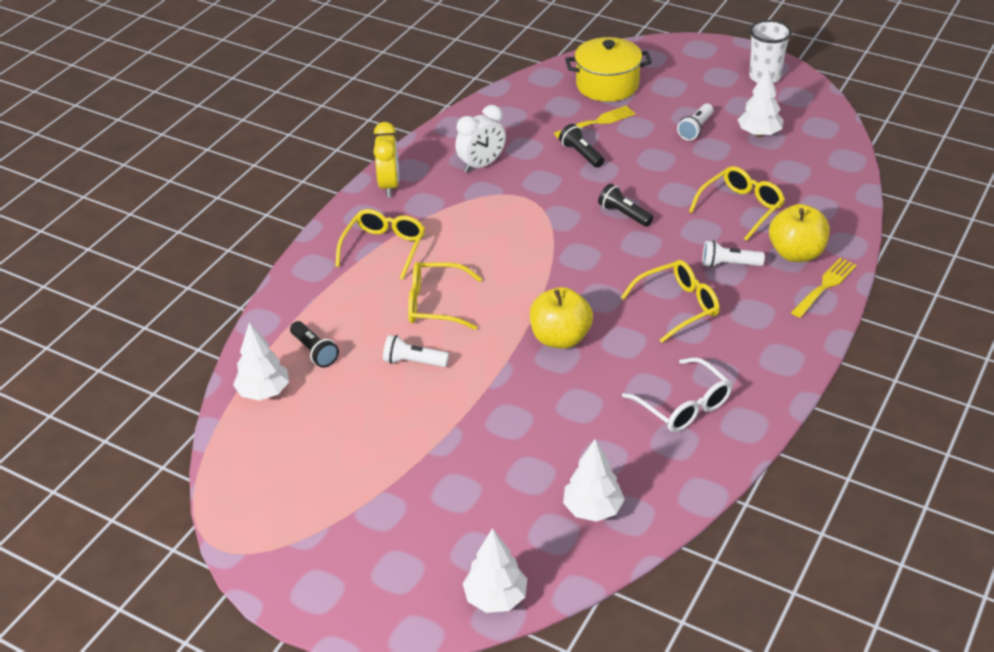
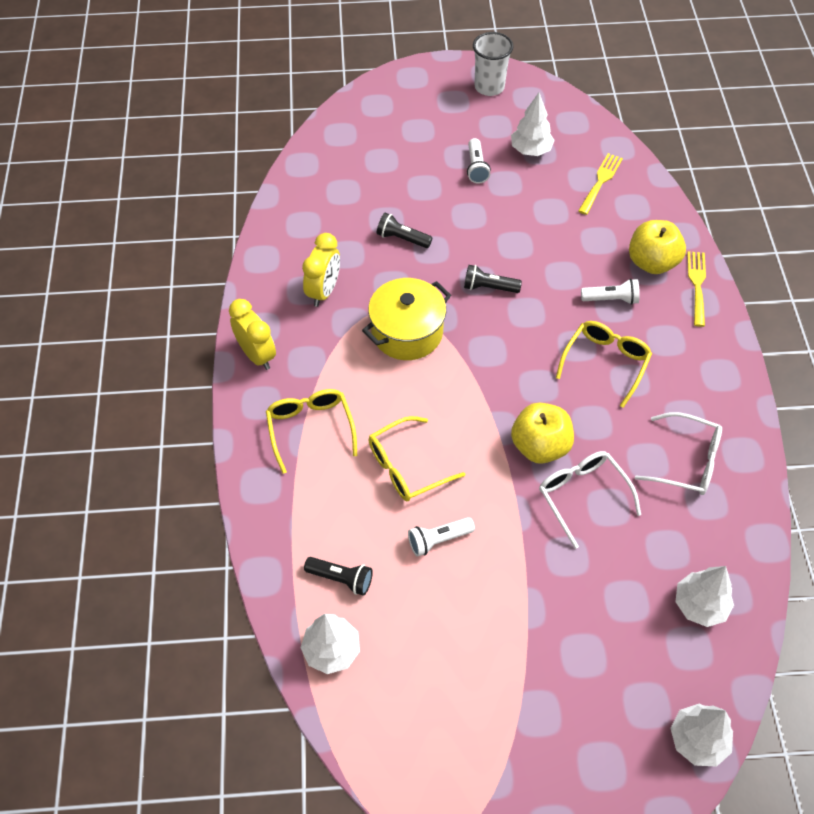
camera: 35 degrees left, 15 degrees up
(481, 165) = (324, 291): white clock -> yellow clock
(564, 388) = (583, 496): none -> white glasses
(598, 122) = (388, 196): yellow fork -> yellow fork (600, 181)
(607, 85) = (364, 151): yellow pot -> yellow pot (407, 332)
(729, 264) = (611, 299): white flashlight -> white flashlight turned 150 degrees counterclockwise
(740, 208) = (576, 236): yellow glasses -> none

